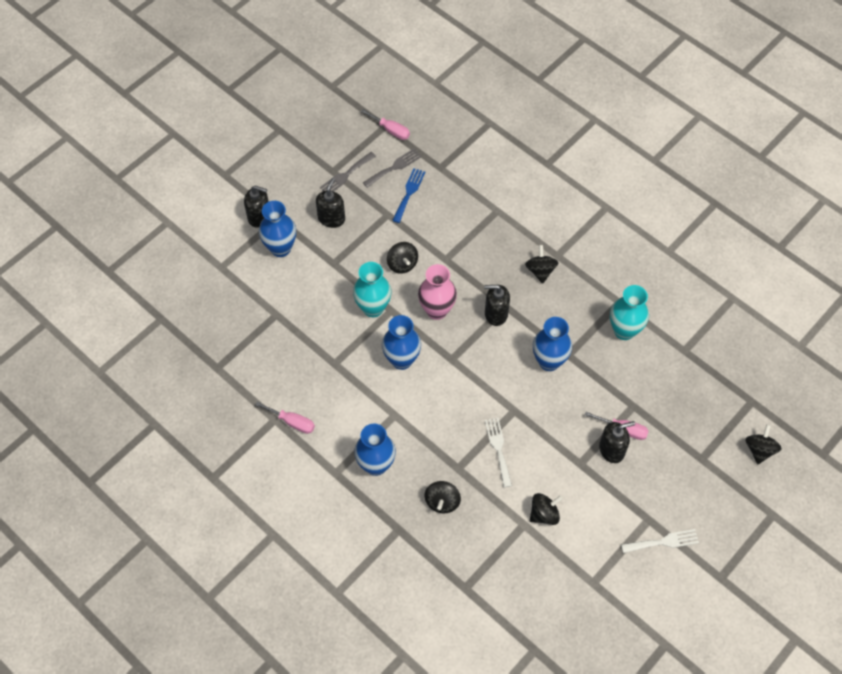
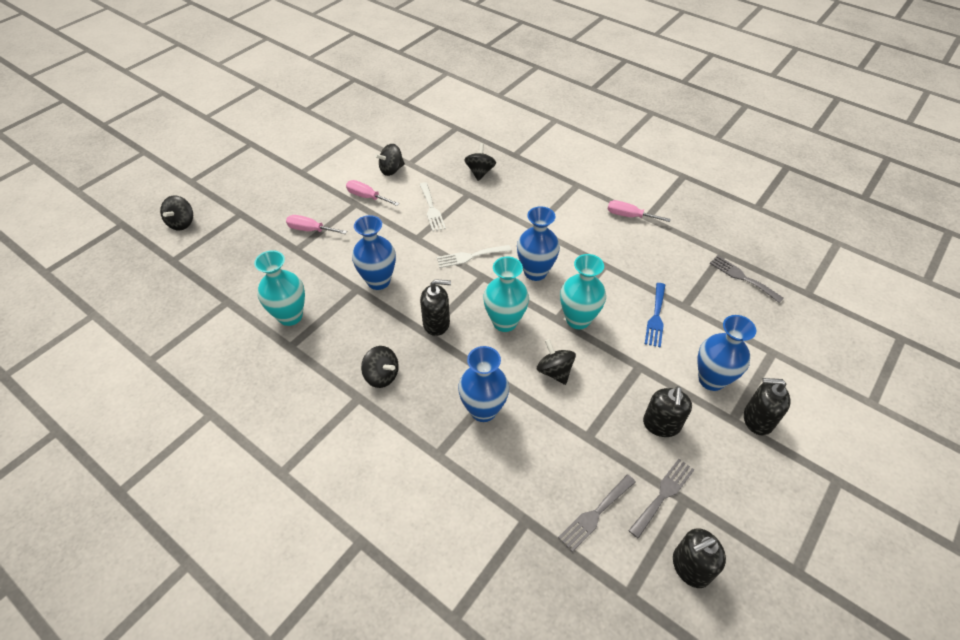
camera: 175 degrees right, 10 degrees down
(211, 339) = (742, 277): none -> grey fork
(376, 465) = (542, 191): blue vase -> blue vase (483, 410)
(391, 130) = (616, 586): pink screwdriver -> pink screwdriver (367, 197)
(409, 193) = (565, 472): blue fork -> blue fork (656, 317)
(437, 310) = (505, 322): pink vase -> turquoise vase
(540, 271) = (382, 376): black spinning top -> black spinning top turned 45 degrees counterclockwise
(612, 450) = (324, 215): black soap dispenser -> black soap dispenser (690, 567)
(663, 542) = (292, 160): white fork -> white fork (470, 256)

